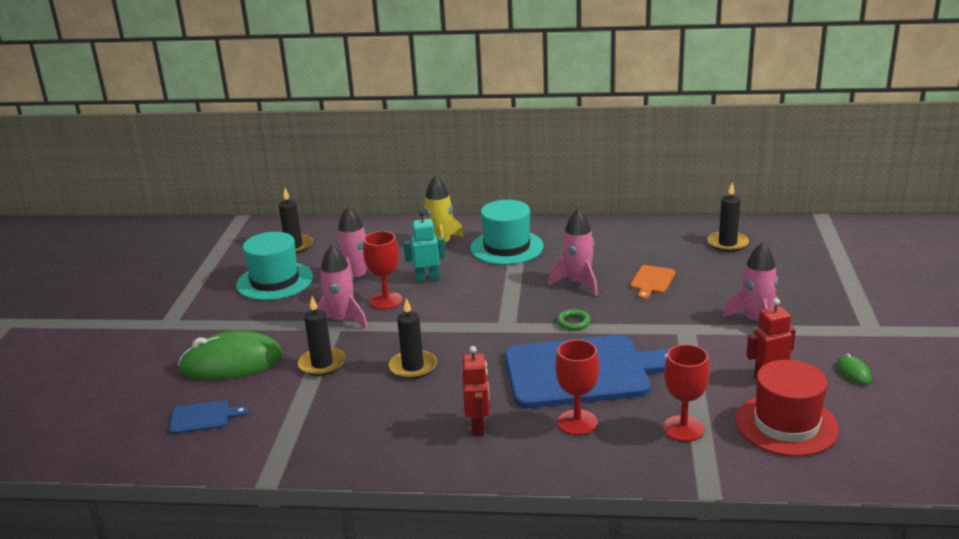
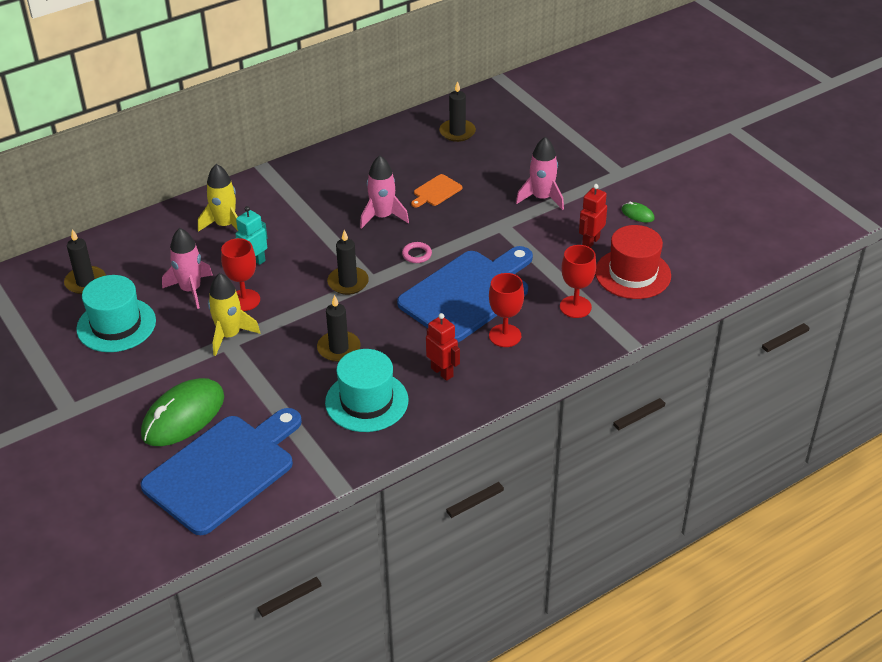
camera: 40 degrees left, 15 degrees up
(203, 417) = (223, 470): blue cutting board -> blue cutting board, size x2.47
(322, 364) = (262, 380): black candle -> black candle (348, 282)
(341, 321) = (229, 335): pink rocket -> yellow rocket
(507, 247) = (286, 205): turquoise hat -> turquoise hat (366, 401)
(573, 322) = (417, 254): green ring -> pink ring
(652, 281) = (436, 191): orange cutting board -> orange cutting board turned 60 degrees clockwise

